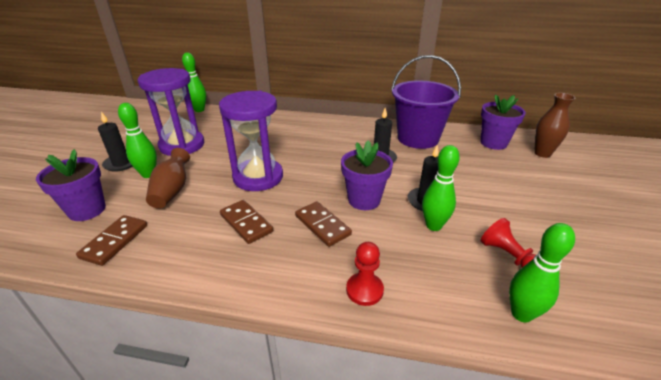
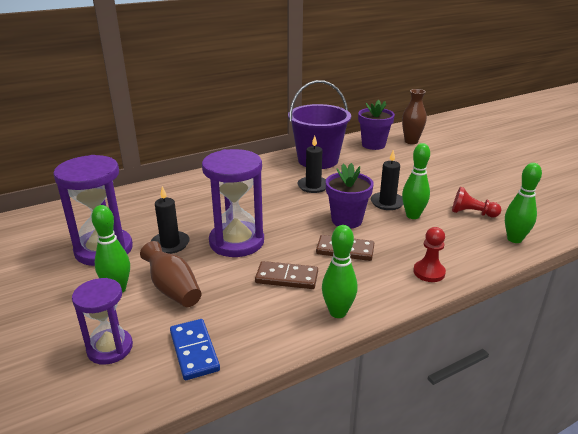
camera: 40 degrees left, 5 degrees down
(87, 210) = (110, 348): purple flower pot -> purple hourglass
(115, 241) = (194, 351): brown domino -> blue domino
(121, 163) = (61, 296): black candle -> black candle (170, 244)
(199, 110) = (55, 210): green bowling pin -> green bowling pin (338, 312)

